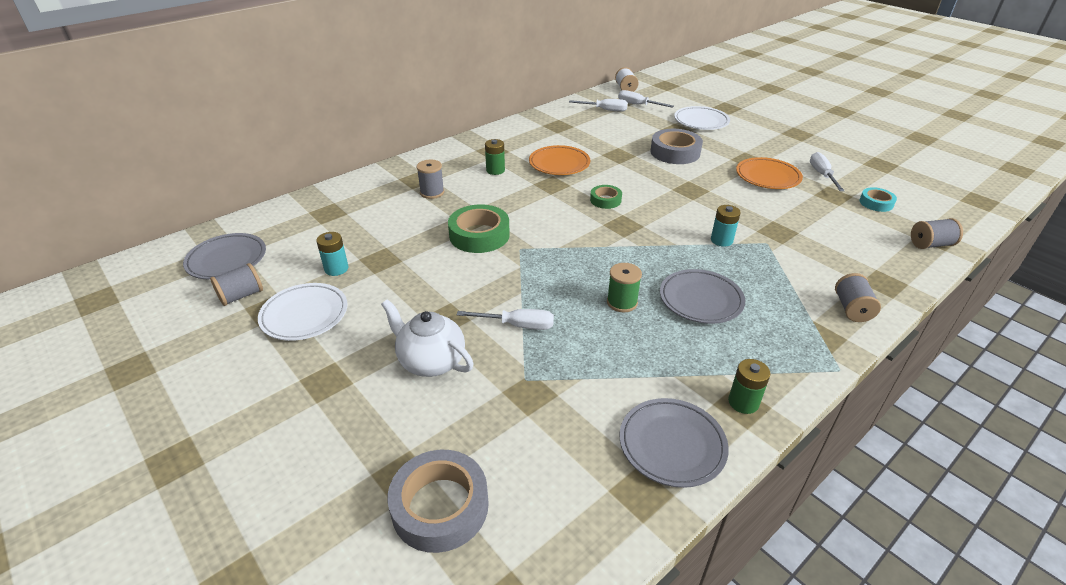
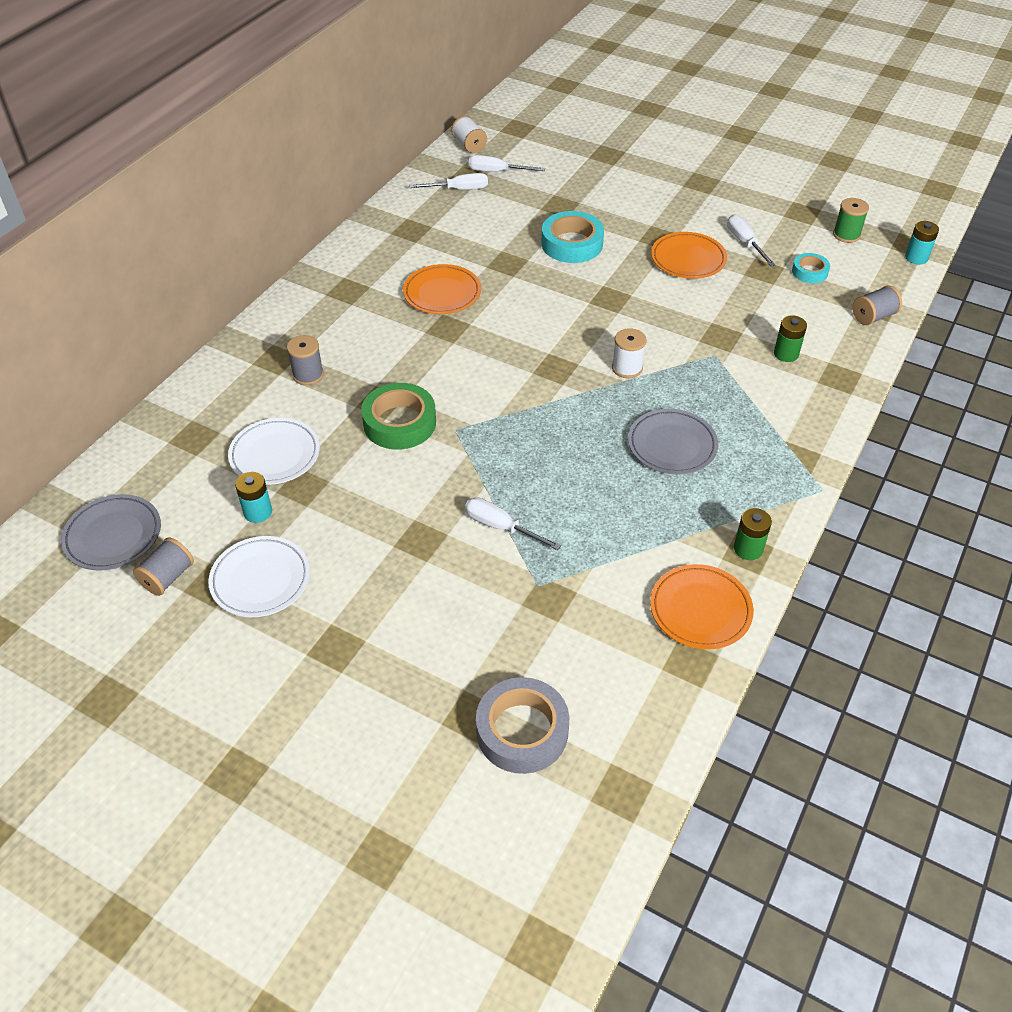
camera: 20 degrees left, 10 degrees up
(431, 361) = (432, 593): white teapot -> none
(495, 170) = (368, 322): green battery -> green battery (786, 354)
(517, 325) = (500, 527): white screwdriver -> white screwdriver turned 135 degrees counterclockwise
(605, 200) = (521, 337): green tape -> none
(622, 302) = (595, 470): green spool -> green spool (846, 235)
(672, 445) = (700, 610): grey plate -> orange plate
(675, 152) = (572, 244): grey tape -> turquoise tape
(684, 237) = (627, 368): none -> white spool
(701, 121) = (584, 185): white plate -> white plate (275, 455)
(721, 240) = (667, 363): turquoise battery -> turquoise battery (916, 257)
(852, 309) = (817, 417): grey spool -> none

